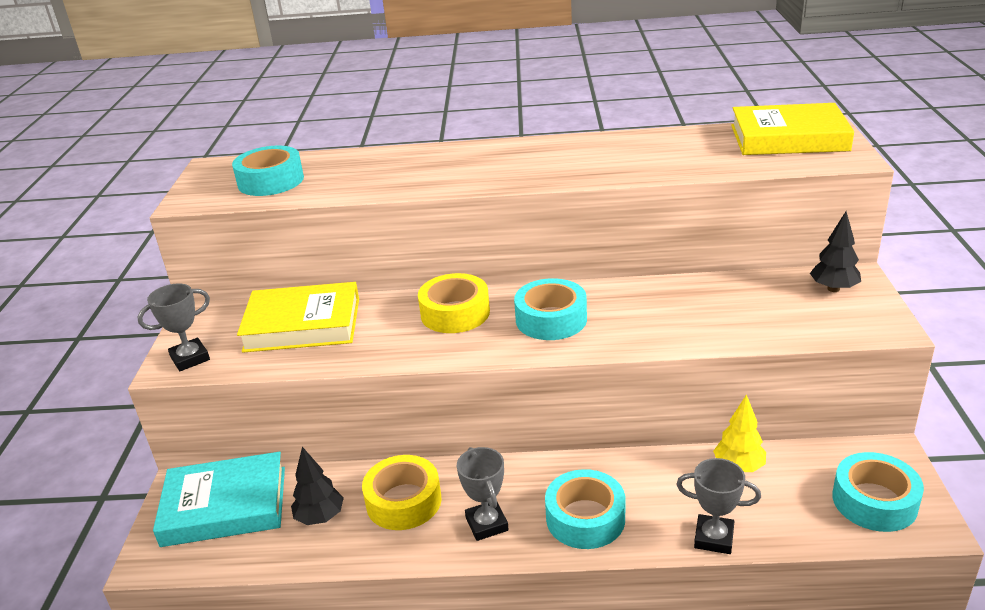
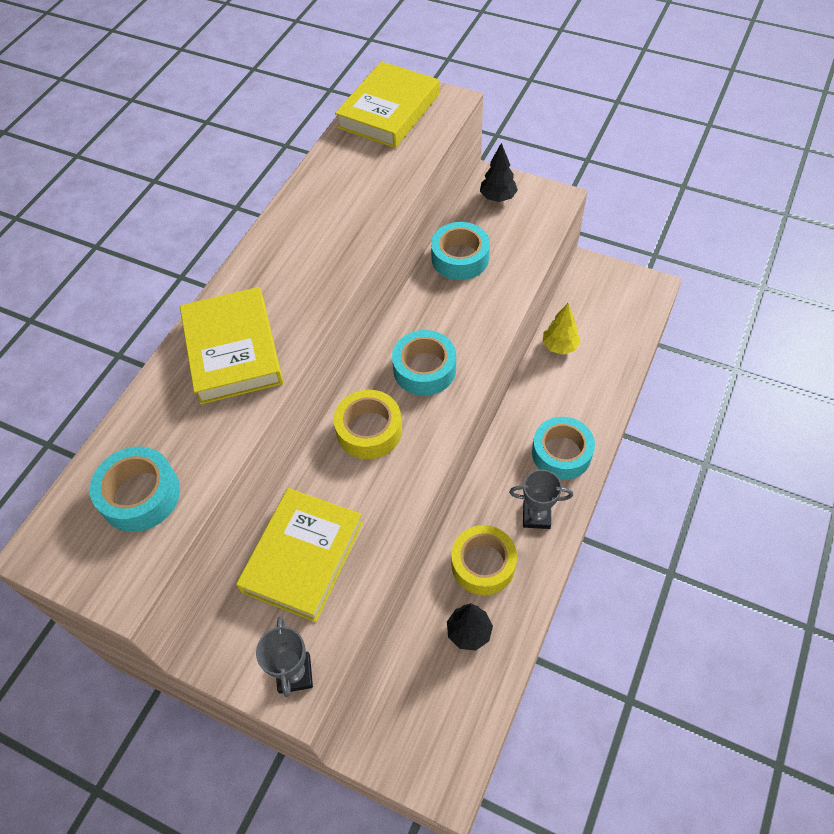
camera: 65 degrees left, 25 degrees up
(225, 506) = (413, 709): turquoise book -> none
(429, 167) = (233, 350): none -> yellow book
(714, 538) = (613, 392): grey trophy -> none
(874, 501) = (623, 299): turquoise tape -> turquoise tape (460, 258)

